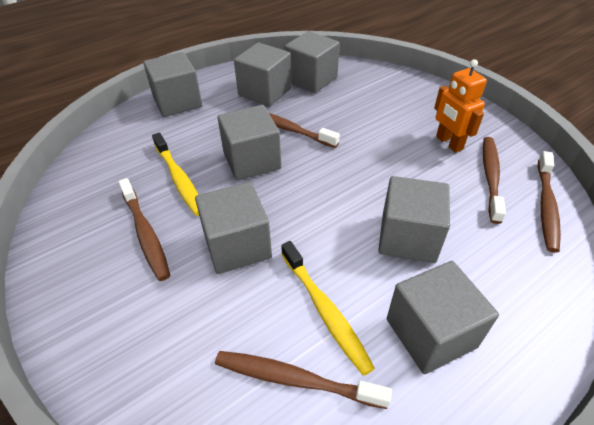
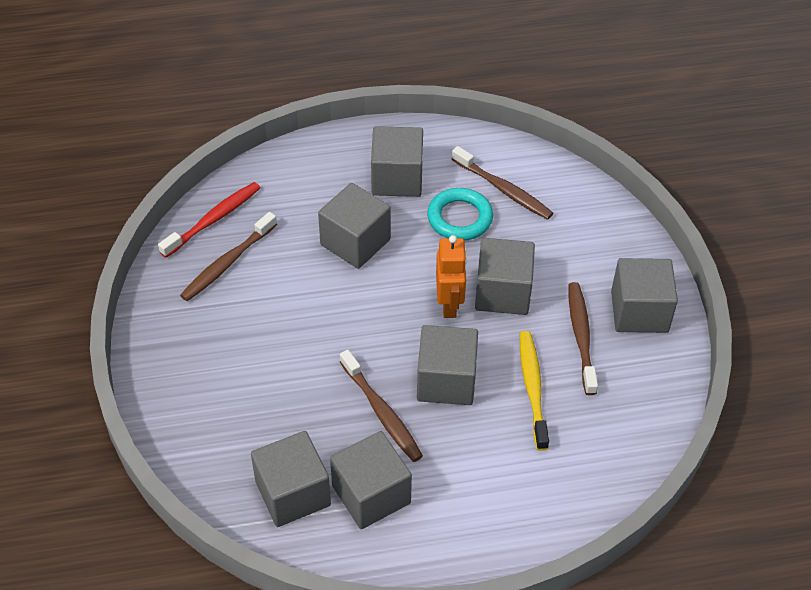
camera: 155 degrees left, 5 degrees up
(177, 102) = (497, 526): grey cube -> grey cube (639, 311)
(325, 311) = (459, 218): yellow toothbrush -> turquoise ring
(448, 143) = (224, 315): orange robot -> orange robot (449, 304)
(546, 206) = (213, 219): brown toothbrush -> red toothbrush

